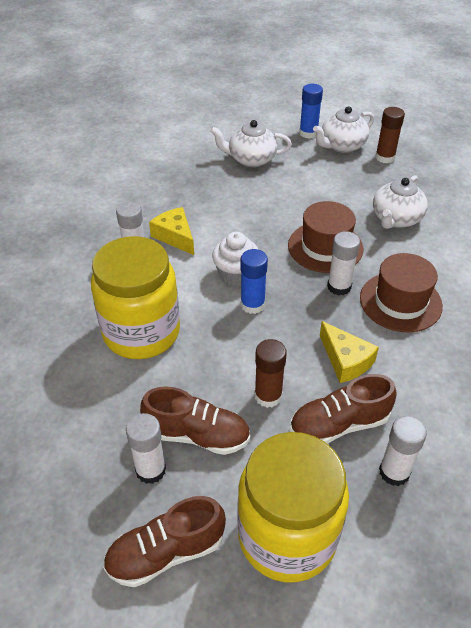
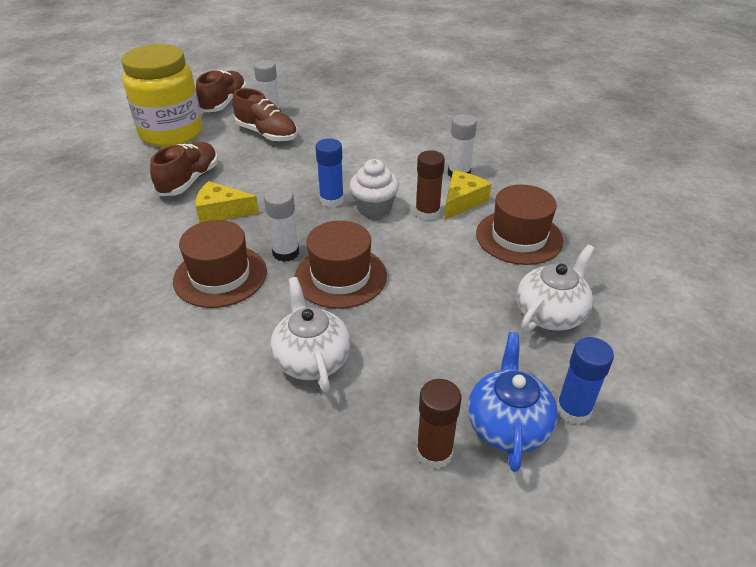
camera: 130 degrees right, 5 degrees down
(141, 332) = (372, 147): yellow jar -> none
(175, 236) = (462, 201): yellow cheese -> yellow cheese turned 60 degrees counterclockwise
(191, 195) = (519, 237): none -> brown hat
(197, 435) = (267, 134): brown shoe -> brown shoe turned 105 degrees counterclockwise
(268, 396) = (250, 167): brown glue stick -> brown glue stick (427, 213)
(342, 146) = (507, 424): white teapot -> blue teapot
(394, 472) = (132, 181): white glue stick -> none

